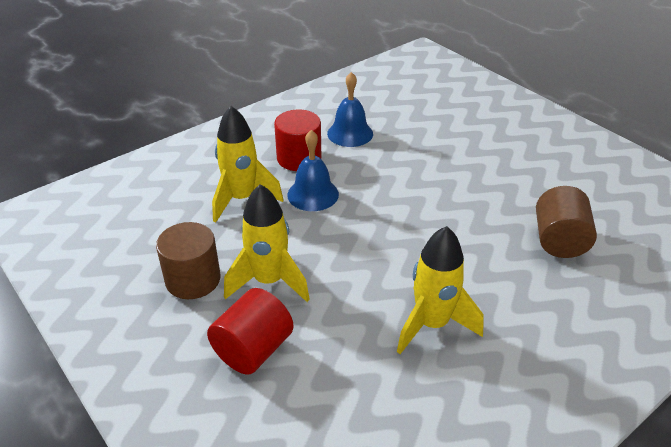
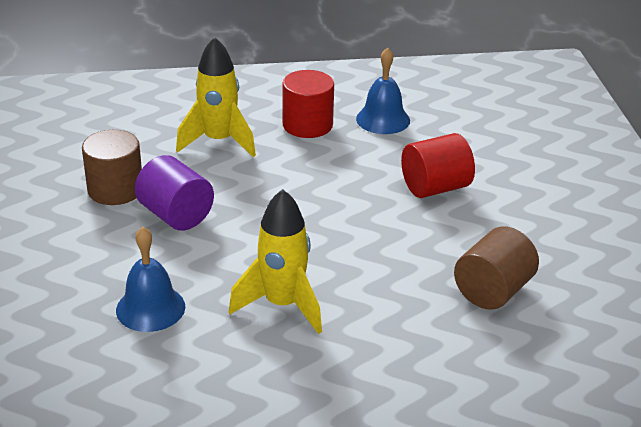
camera: 30 degrees right, 5 degrees down
(253, 350) = (112, 259): red cylinder -> red cylinder (435, 188)
(269, 281) = (176, 215): yellow rocket -> purple cylinder
(313, 194) = (287, 160): blue bell -> blue bell (150, 308)

